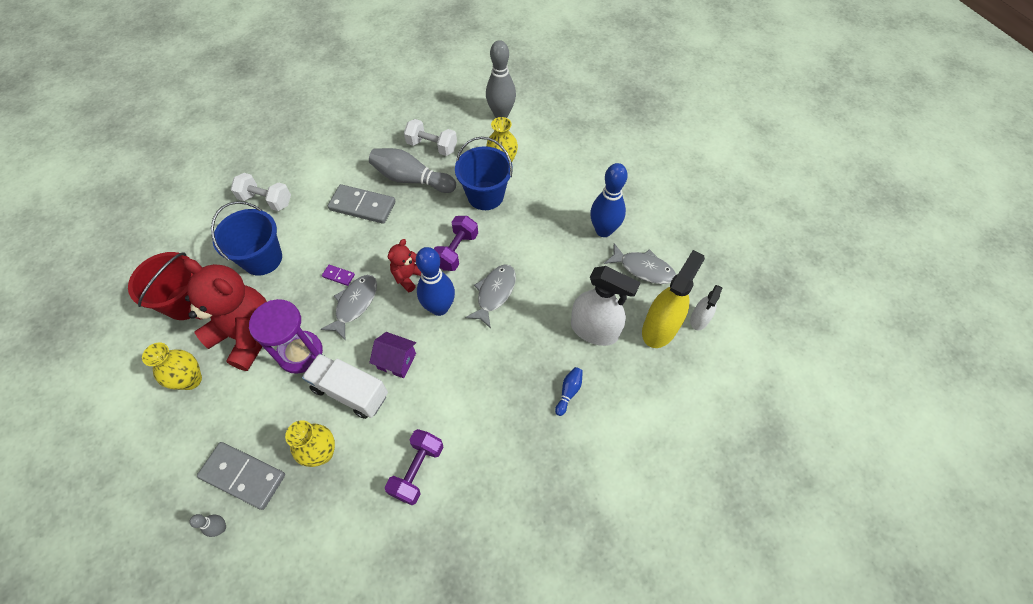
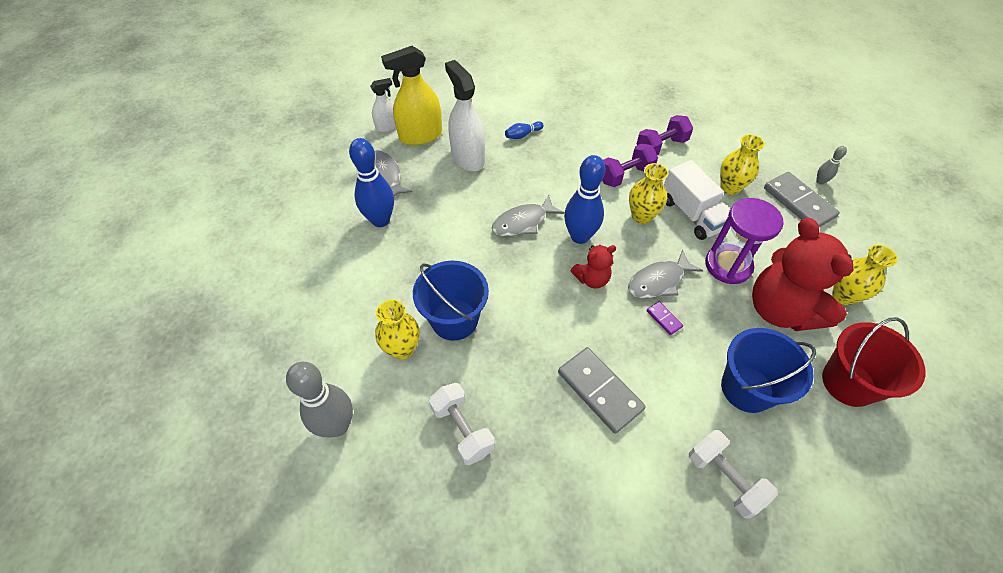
camera: 145 degrees left, 5 degrees down
(397, 361) = (641, 216): purple house -> yellow vase
(411, 179) = (520, 393): grey bowling pin -> none
(456, 251) = (529, 277): purple dumbbell -> purple dumbbell (625, 175)

